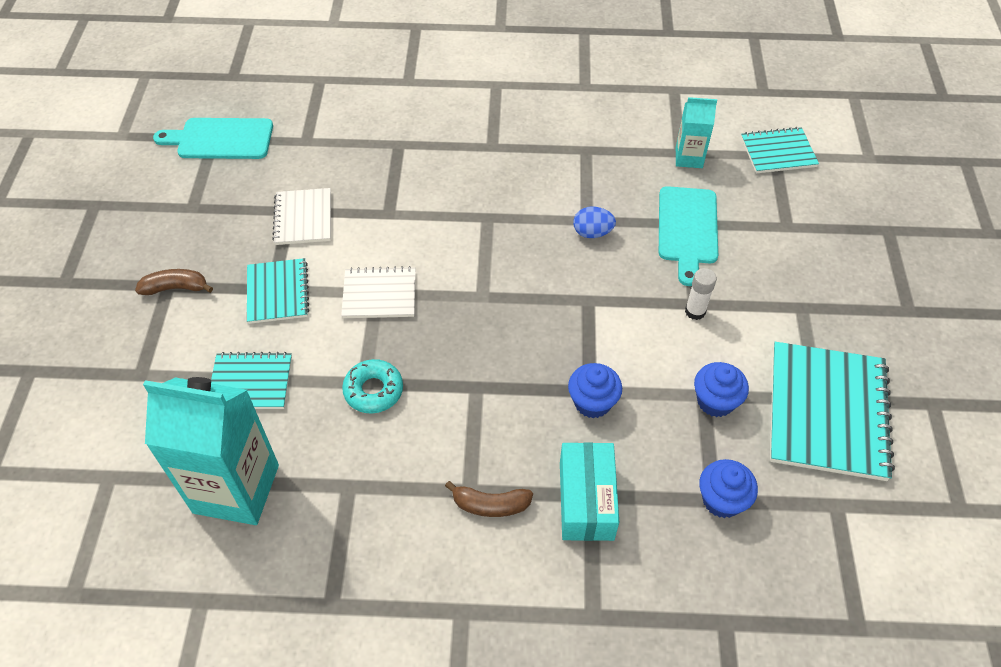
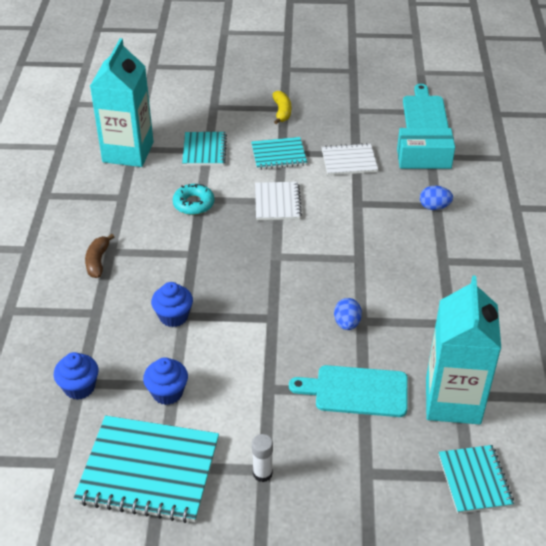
camera: 90 degrees right, 10 degrees down
(176, 288) = (282, 112): brown banana -> yellow banana
(402, 146) = (434, 207): none -> blue egg
(586, 500) = (92, 310): turquoise box -> turquoise box (424, 159)
(689, 158) = (452, 401): turquoise carton -> turquoise carton, size x1.96
(695, 311) = (260, 388): white glue stick -> white glue stick (262, 473)

